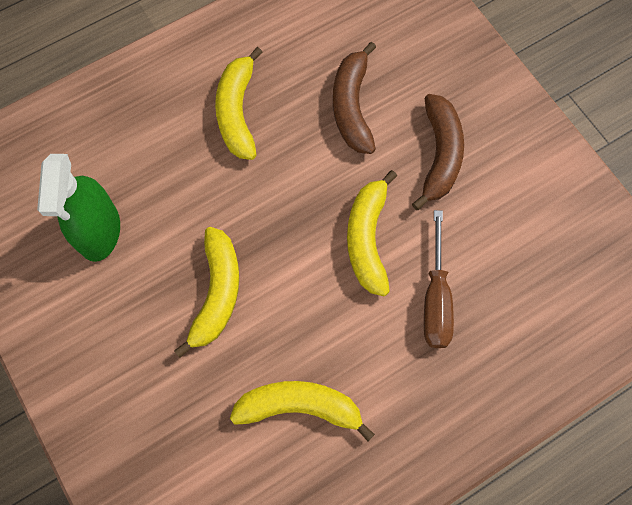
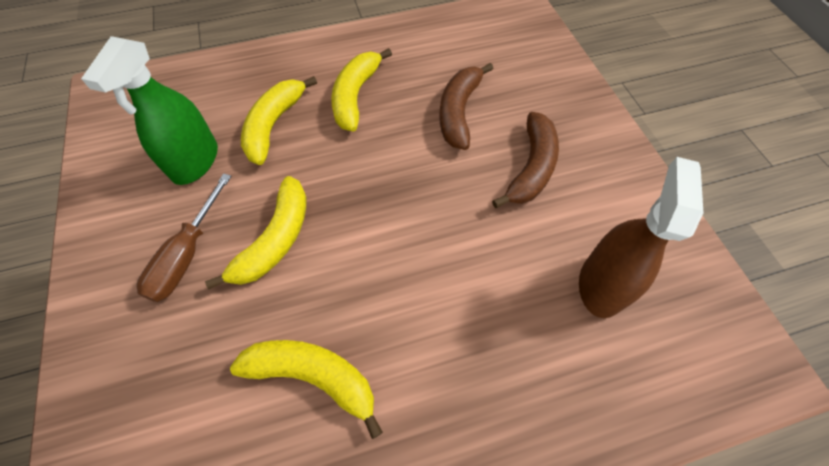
camera: 15 degrees right, 10 degrees down
(368, 238) = (440, 225): yellow banana -> yellow banana (274, 125)
(436, 298) = (494, 300): brown screwdriver -> brown screwdriver (187, 255)
(526, 260) = (601, 284): none -> brown spray bottle

